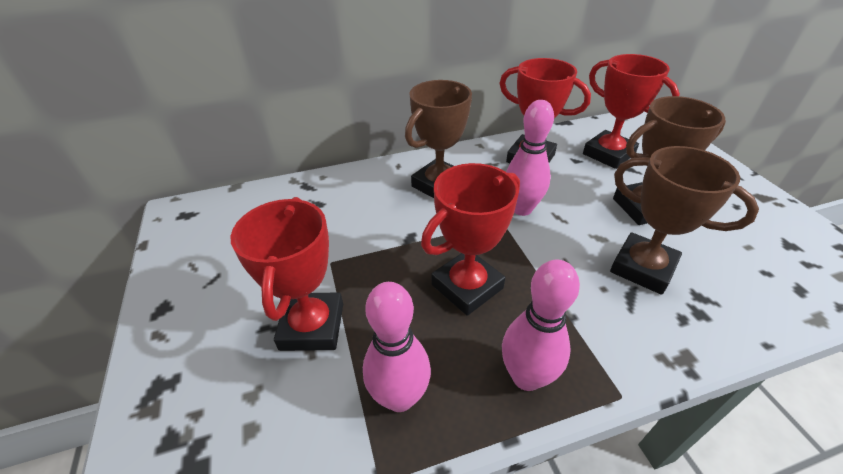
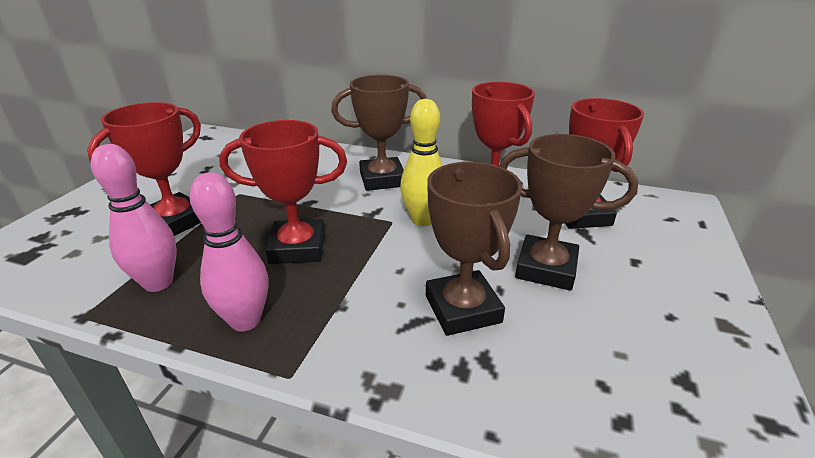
camera: 35 degrees right, 10 degrees down
(521, 209) = (422, 220): pink bowling pin -> yellow bowling pin

